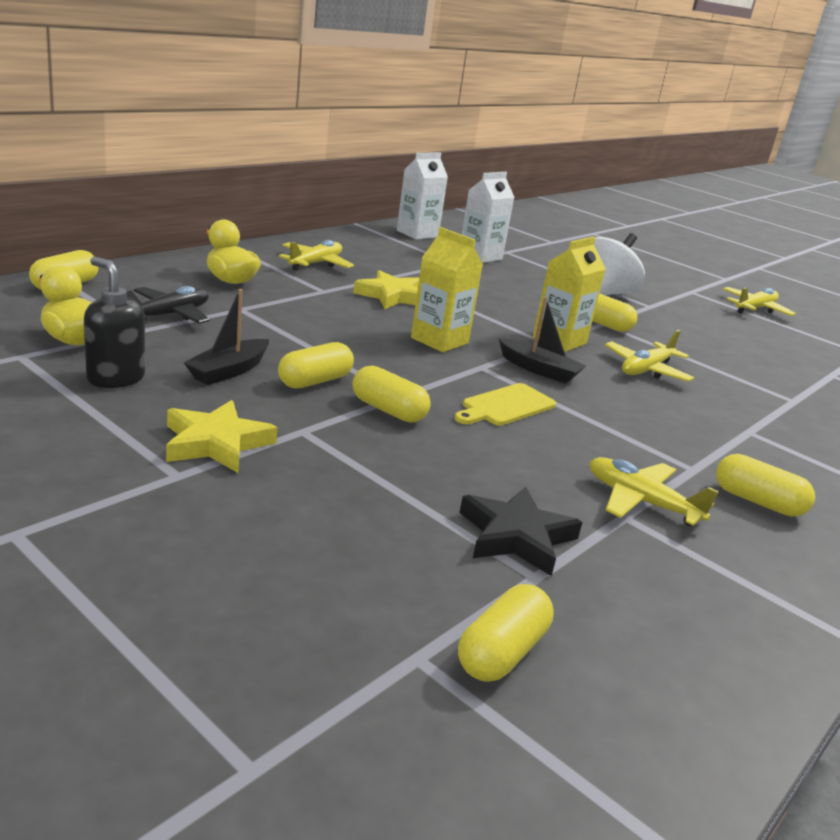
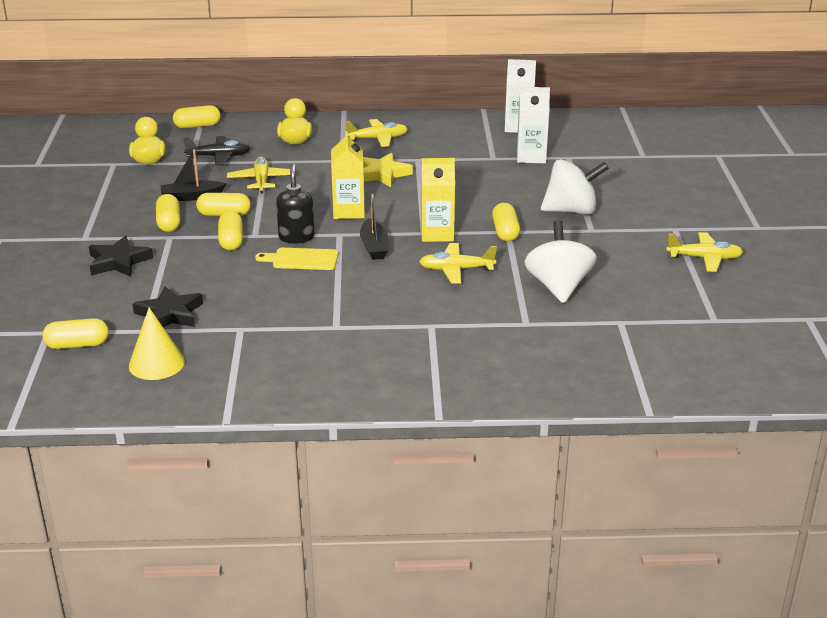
camera: 50 degrees right, 5 degrees up
(115, 378) = (134, 186): black soap dispenser -> black soap dispenser (296, 237)
(216, 443) = (122, 230): yellow star -> none
(300, 491) = (118, 262): none -> black star
(641, 502) = (264, 327): yellow plane -> yellow plane (261, 181)
(648, 617) = (156, 363): none -> yellow cone
(738, 360) = (558, 287): none -> white spinning top
(758, 501) = (332, 354): yellow capsule -> yellow capsule (169, 223)

